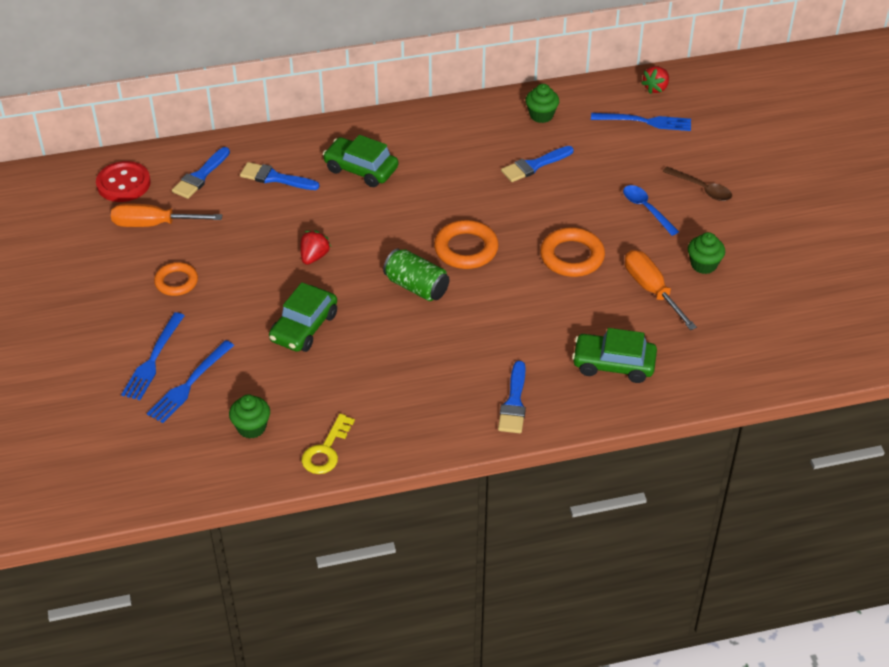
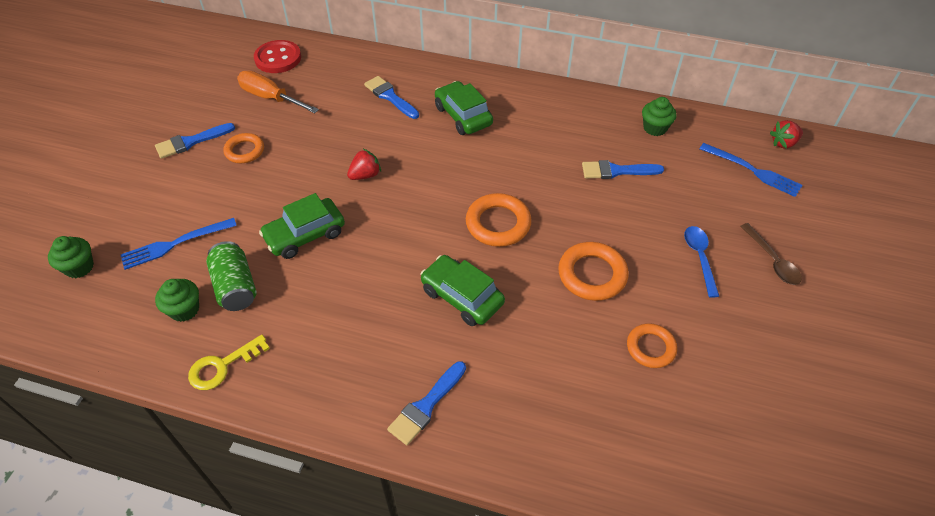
camera: 30 degrees right, 5 degrees up
(153, 360) = (168, 209): blue fork -> none
(200, 176) = (336, 74): blue brush -> blue brush (191, 142)
(416, 286) = (428, 240): green can -> green can (236, 287)
(613, 364) = (555, 414): green car -> green car (462, 297)
(652, 290) = (650, 348): orange screwdriver -> orange ring
(703, 265) = (725, 344): green cupcake -> green cupcake (79, 267)

